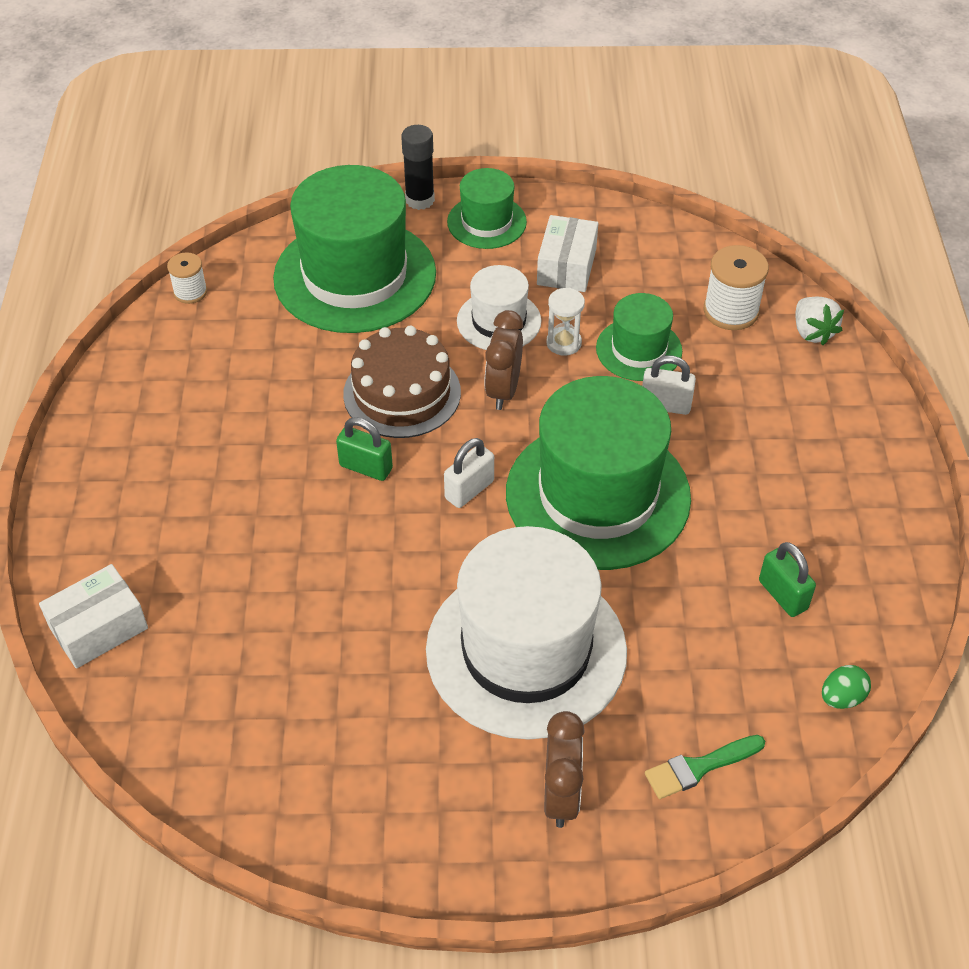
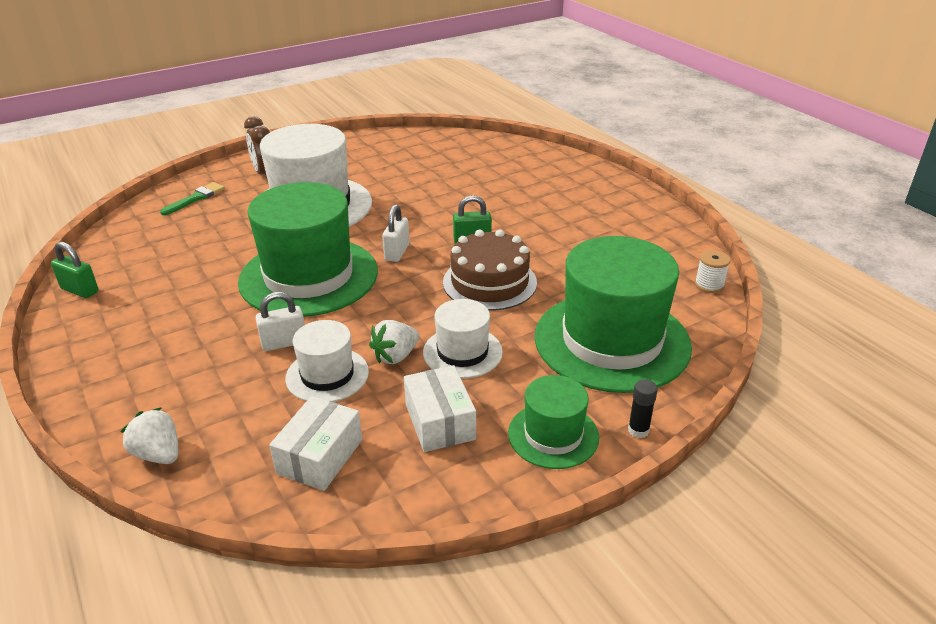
camera: 150 degrees right, 15 degrees down
(99, 628) = (534, 154): white box -> white box (320, 456)
(420, 200) = (638, 430): black glue stick -> black glue stick, size x0.63
(503, 390) = (419, 308): brown clock -> none
(563, 343) = (395, 356): white hourglass -> white strawberry
(639, 349) = (327, 375): green hat -> white hat
(731, 311) = (252, 443): white spool -> none
(783, 595) = (159, 270): green padlock -> green padlock (80, 290)
(841, 698) = (114, 241): green egg -> none

